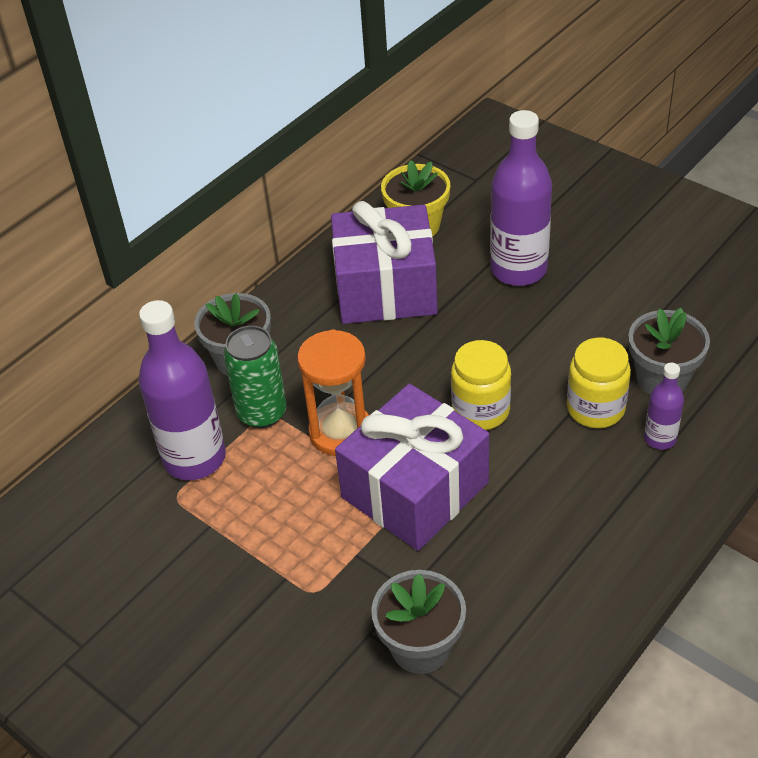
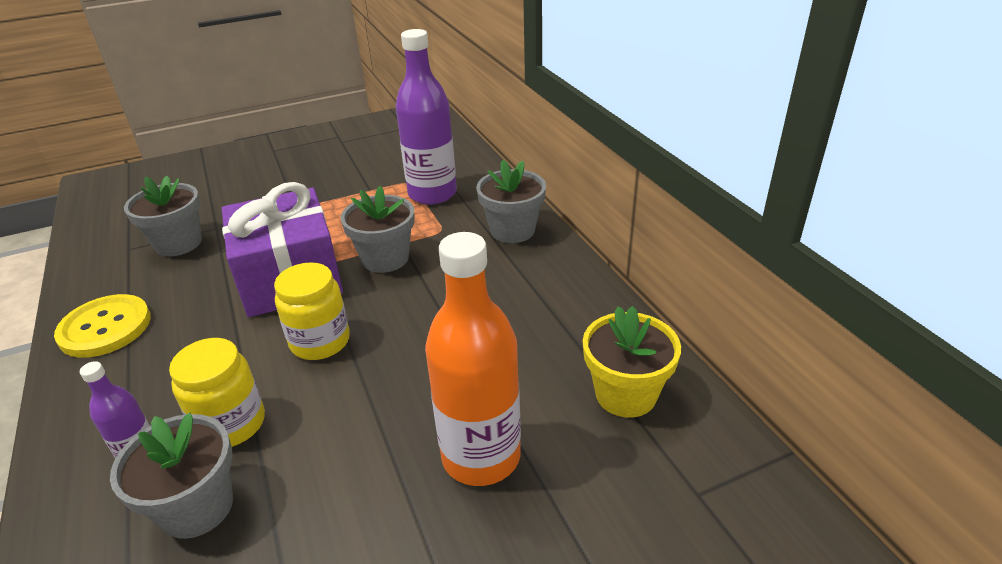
camera: 115 degrees right, 10 degrees down
(262, 413) = (444, 228): green can -> none
(340, 432) = (385, 258): orange hourglass -> grey flower pot
(385, 289) = (534, 334): purple gift -> none
(518, 269) = (481, 456): purple bottle -> orange bottle
(579, 590) = (105, 328): none -> yellow button

